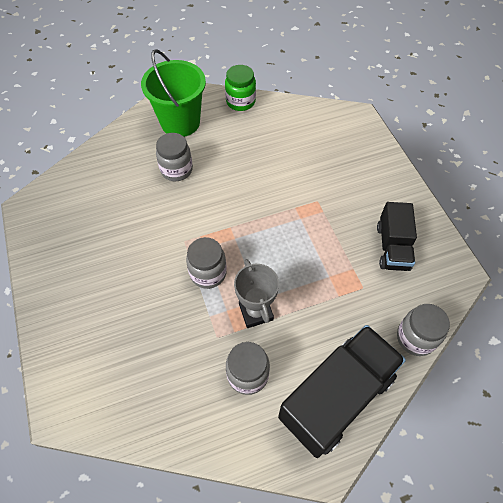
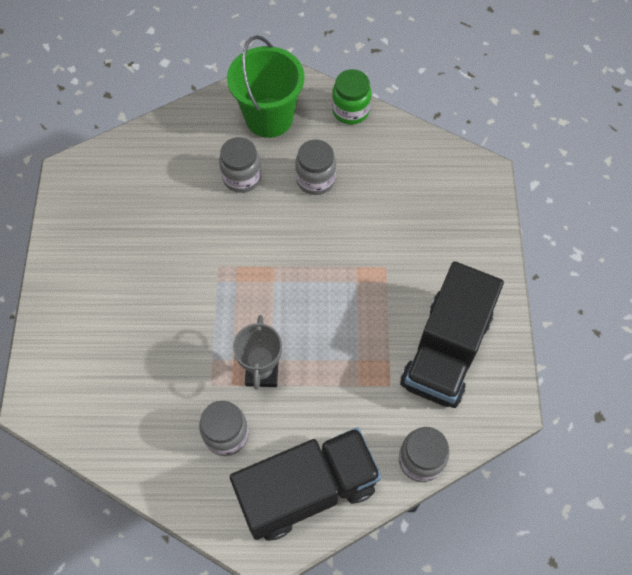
camera: 20 degrees right, 5 degrees up
(208, 273) = (229, 312): grey jar -> grey jar (315, 180)
(392, 247) = (446, 351): black truck -> black truck, size x1.67

